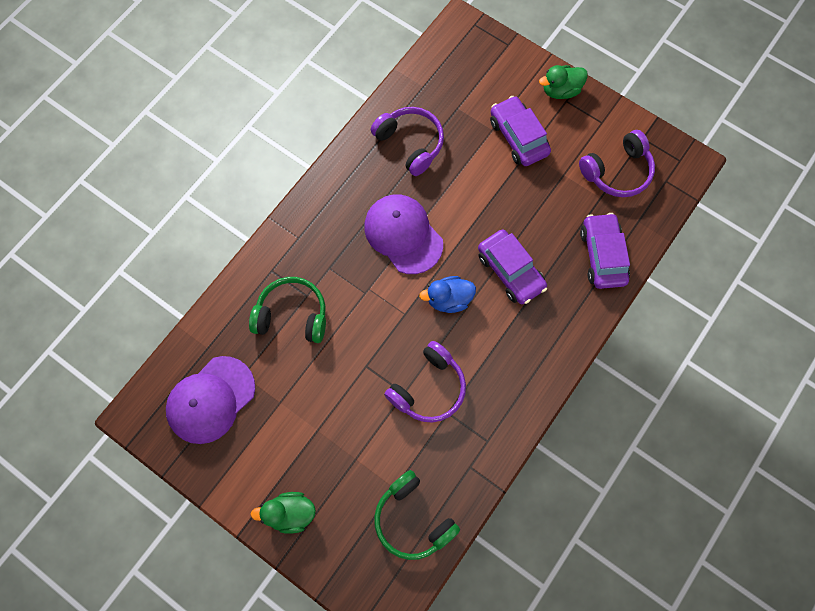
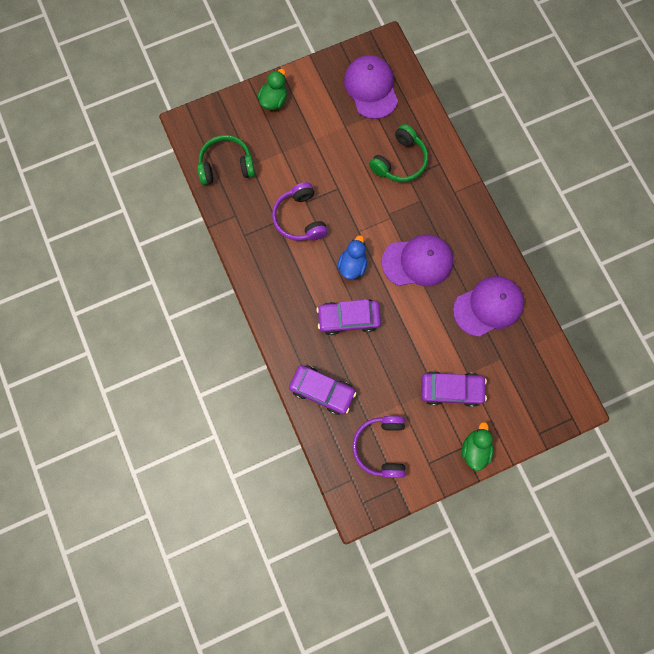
camera: 120 degrees right, 5 degrees up
(410, 144) = (488, 306): purple headphones -> purple cap

